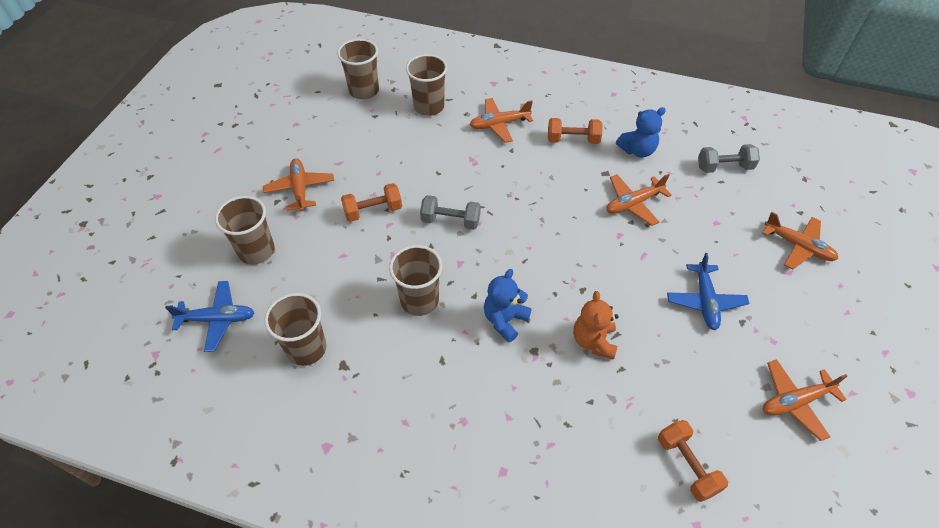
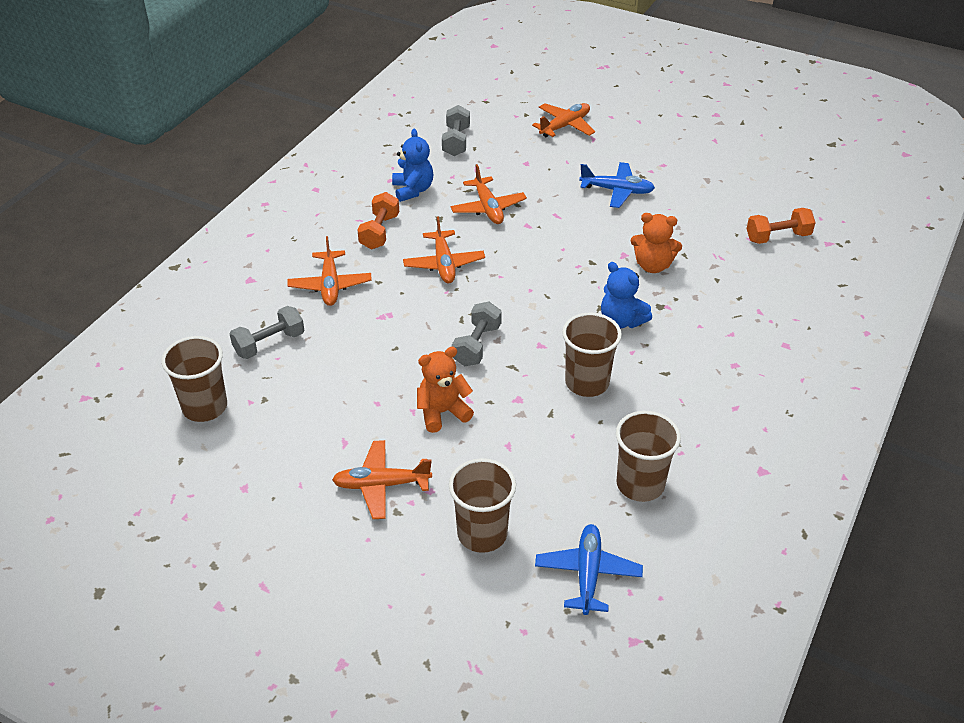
camera: 80 degrees left, 10 degrees down
(373, 211) = (442, 412): orange dumbbell -> orange teddy bear
(429, 106) = (269, 344): brown cup -> grey dumbbell
(795, 402) = (721, 169): orange plane -> orange plane (444, 264)

